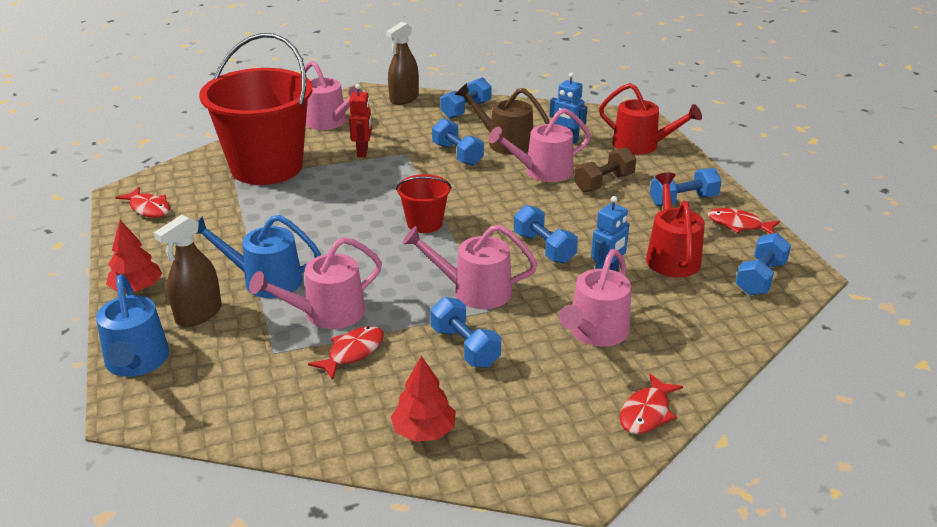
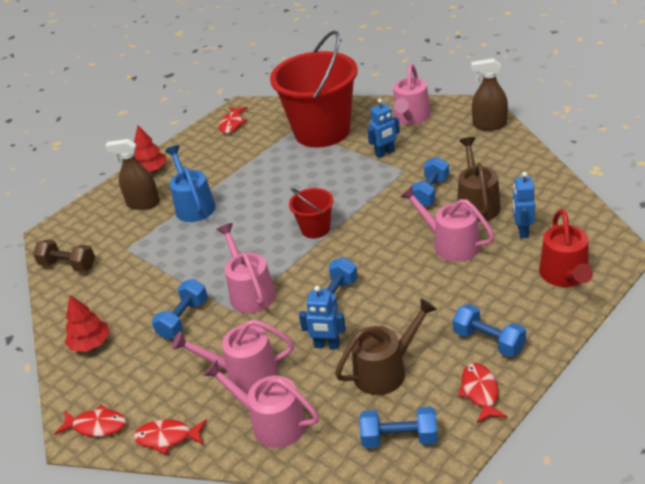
camera: 65 degrees right, 5 degrees up
(137, 362) = (88, 210): blue watering can -> none
(327, 313) = (178, 246): pink watering can -> pink watering can (272, 423)
(352, 352) = (146, 277): red fish -> red fish (96, 426)
(363, 152) = (385, 153): red robot -> blue robot
(466, 110) = (509, 160): blue dumbbell -> none
(604, 183) = (469, 284): brown dumbbell -> brown dumbbell (68, 265)
(671, 256) = (385, 370): red watering can -> brown watering can

